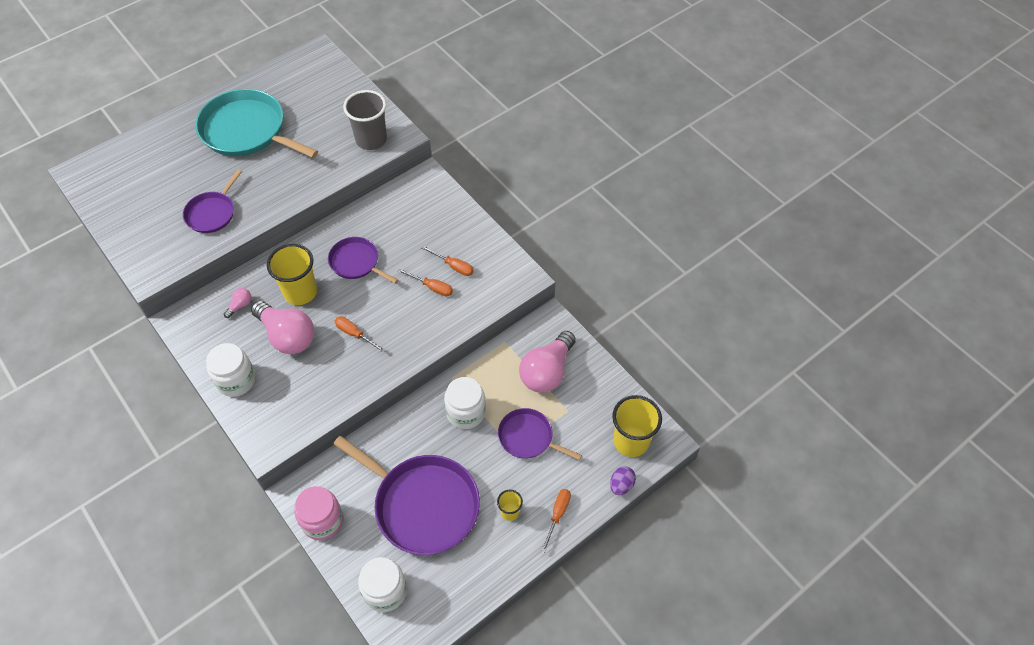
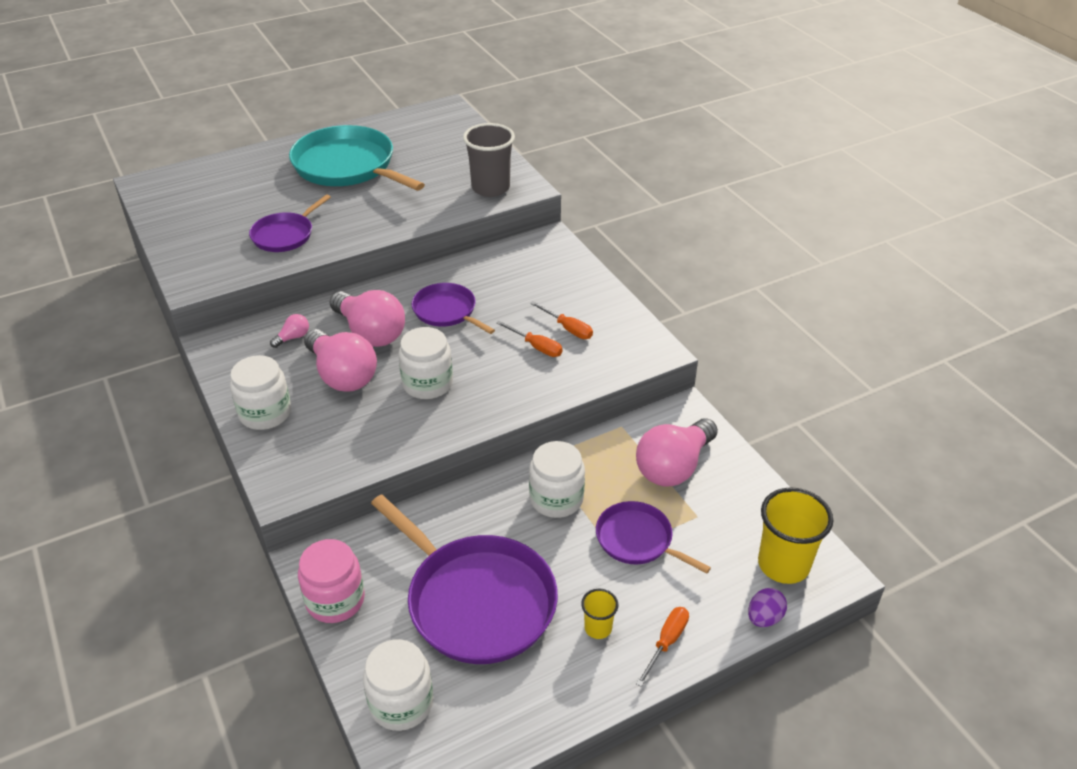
camera: 10 degrees right, 15 degrees down
(300, 292) = (370, 333): yellow cup -> pink light bulb
(355, 334) = (427, 384): orange screwdriver -> white jar

